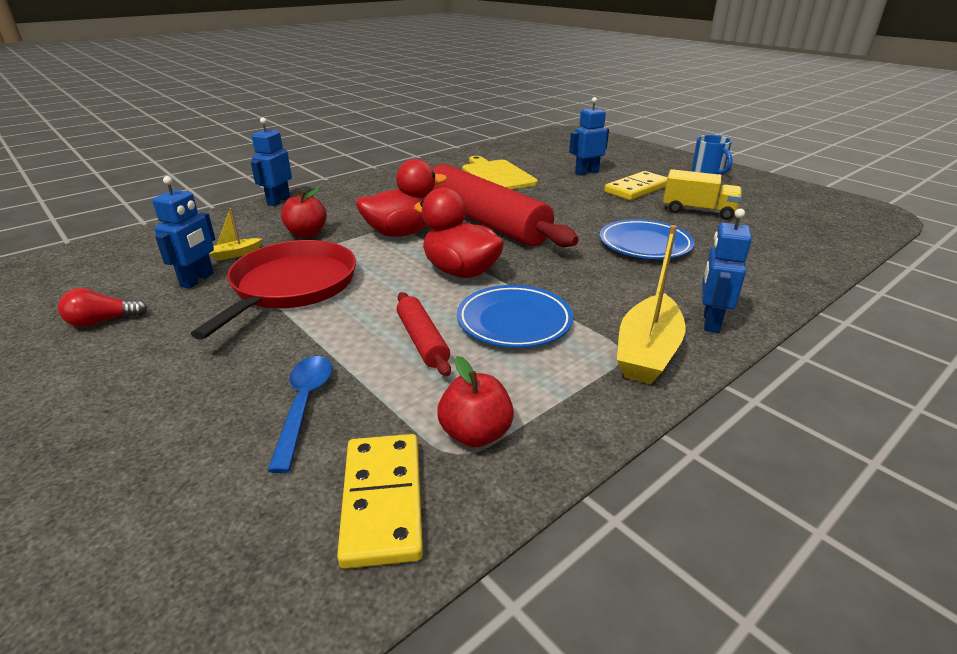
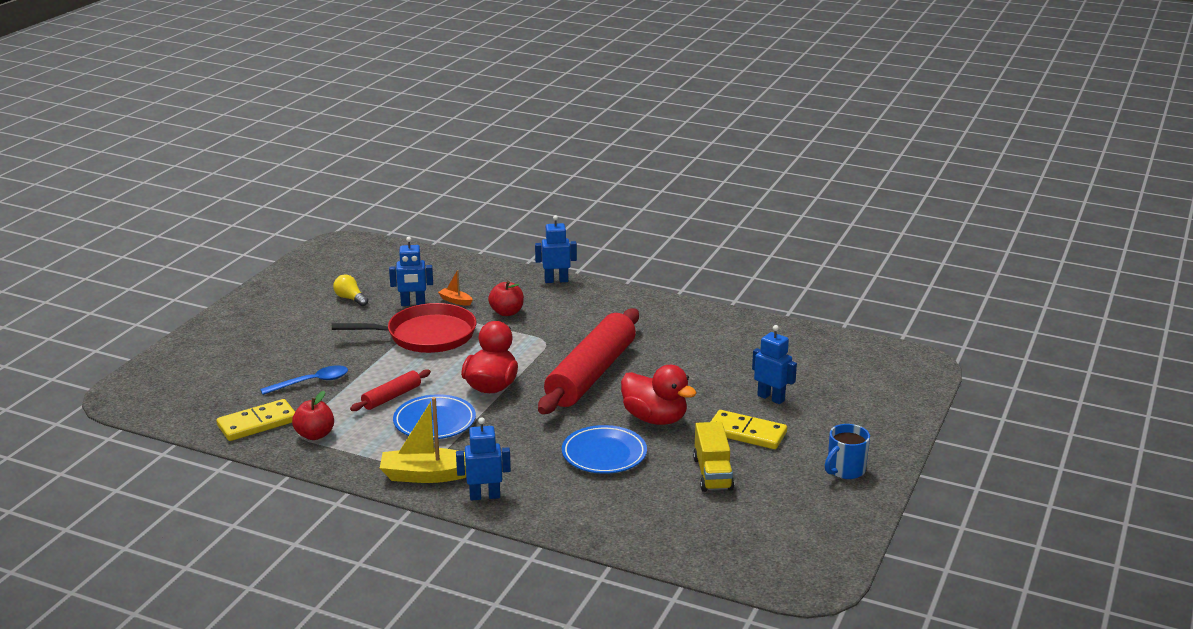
camera: 65 degrees right, 5 degrees down
(102, 321) = (350, 299): red light bulb -> yellow light bulb
(235, 254) = (455, 301): yellow boat -> orange boat
(401, 233) = (539, 346): red duck -> red duck (655, 419)
(496, 175) = (712, 353): yellow cutting board -> none

